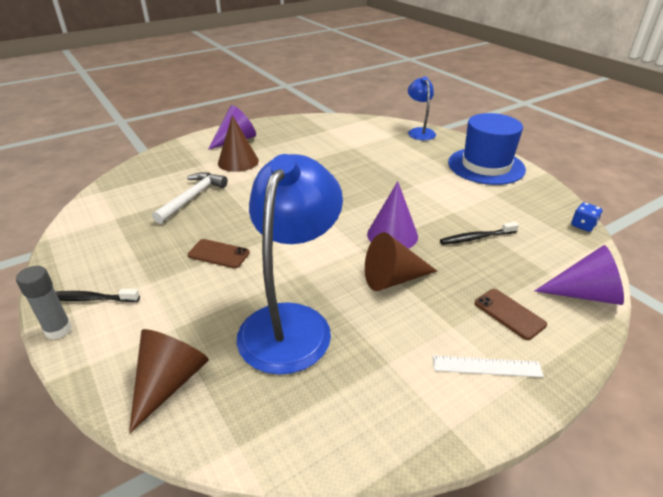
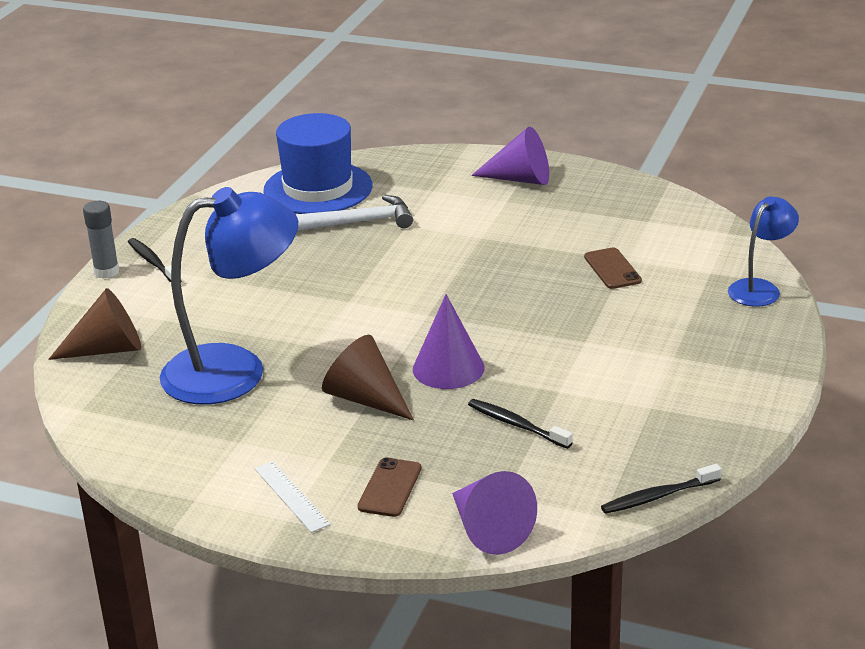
camera: 55 degrees right, 5 degrees down
(218, 254) = (285, 287): brown phone -> brown phone (612, 269)
(238, 162) = (471, 207): brown cone -> none
(486, 166) = (728, 376): blue hat -> blue hat (318, 188)
(583, 225) = (658, 496): blue dice -> black toothbrush

